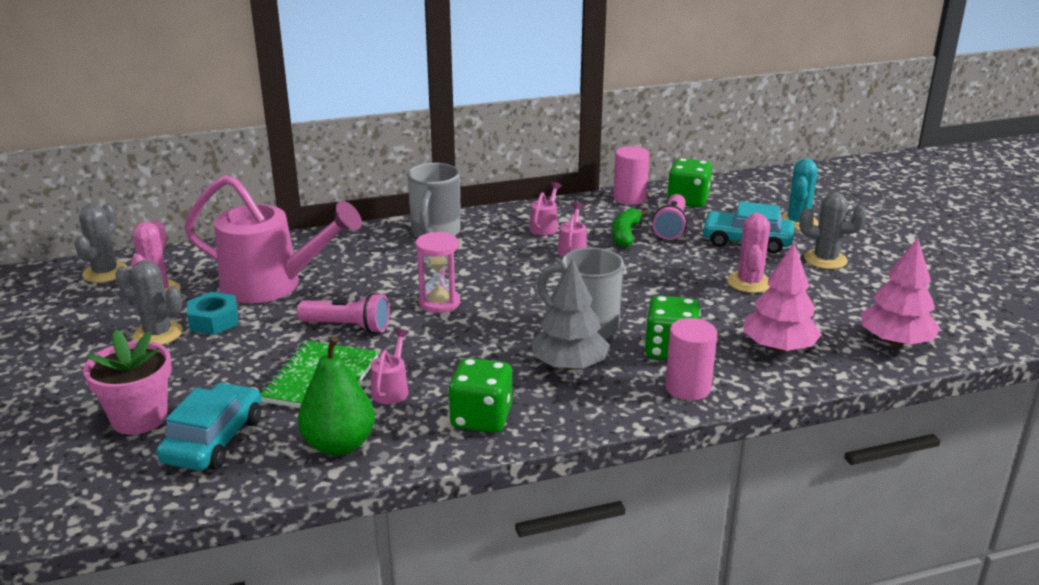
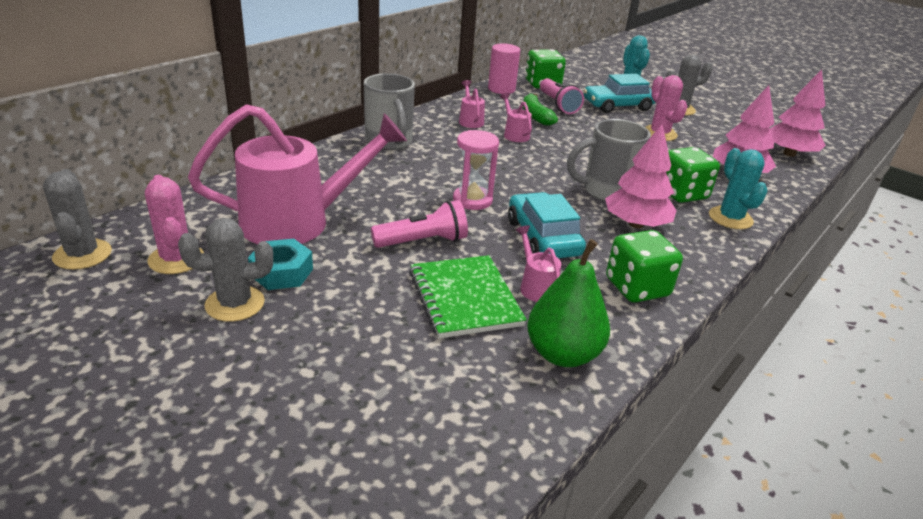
camera: 35 degrees left, 5 degrees up
(139, 418) = (332, 403): pink flower pot -> none
(214, 440) = (442, 395): turquoise car -> turquoise car (543, 237)
(569, 365) = (636, 224): grey tree -> pink tree
(687, 388) = (730, 218): pink cylinder -> turquoise cactus

